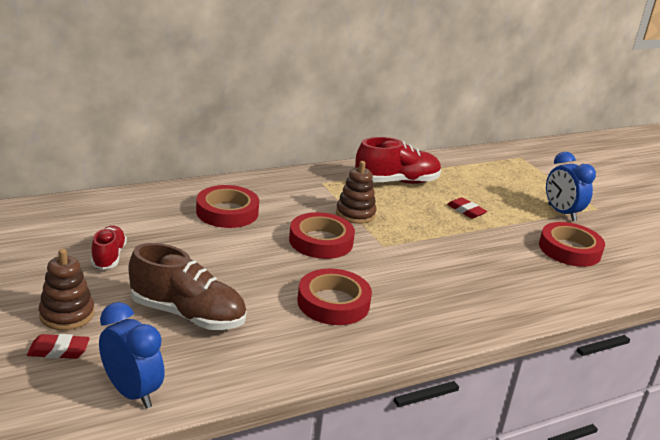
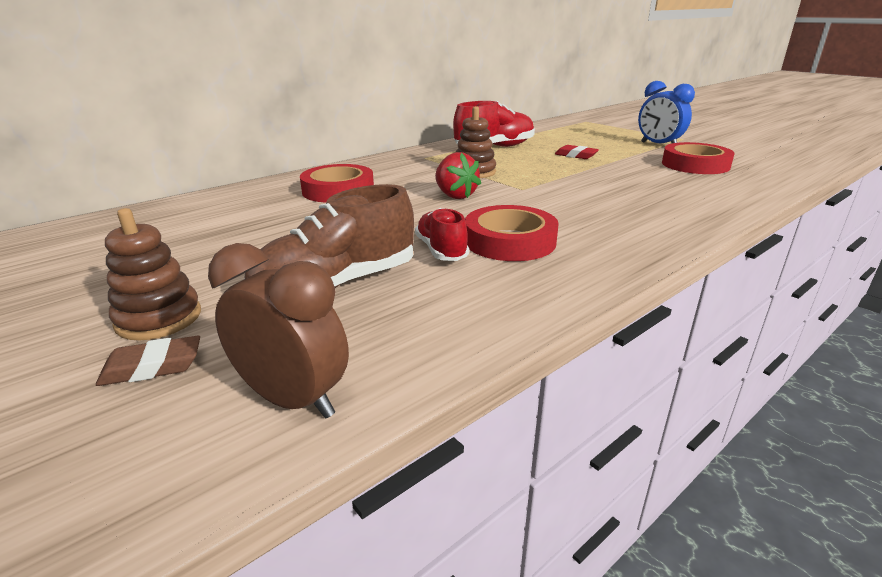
camera: 10 degrees left, 0 degrees up
(59, 350) = (152, 367): red eraser -> brown eraser
(109, 257) = (207, 248): red shoe -> red shoe (441, 250)
(132, 392) = (293, 399): blue clock -> brown clock
(187, 314) = (337, 285): brown shoe -> brown shoe turned 135 degrees clockwise
(321, 241) = (455, 195): red tape -> red strawberry

